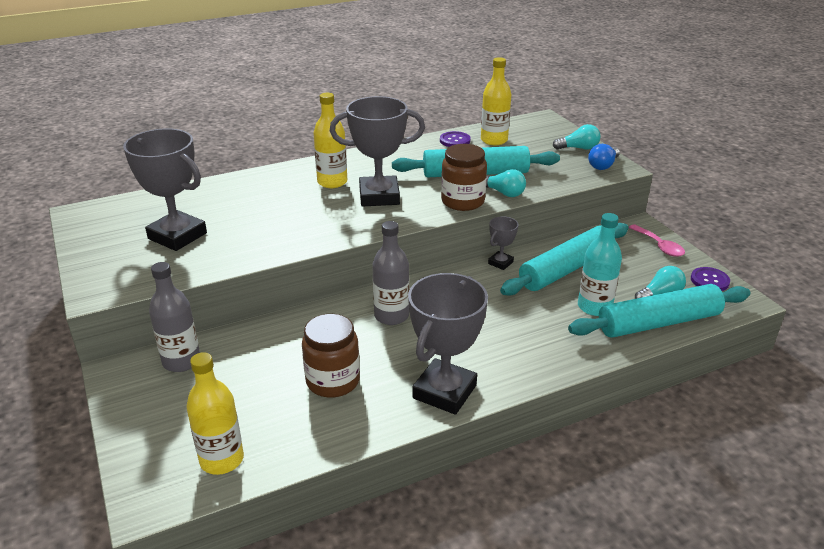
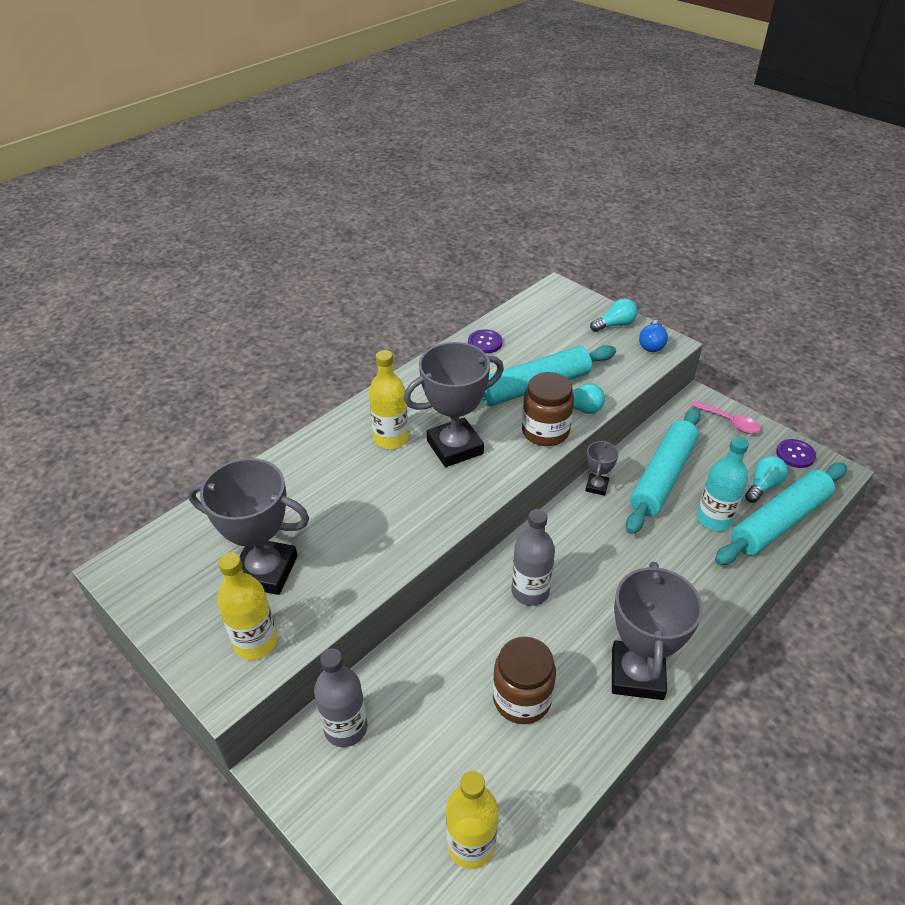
camera: 20 degrees left, 10 degrees up
(494, 140) = (525, 333): yellow bottle -> yellow bottle (256, 642)

